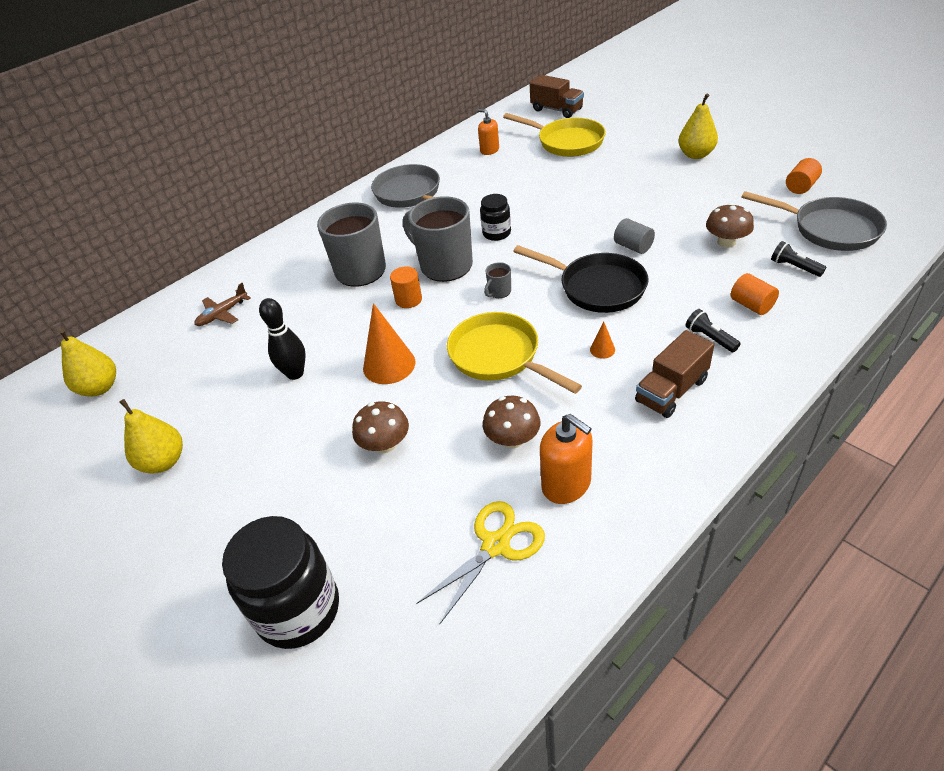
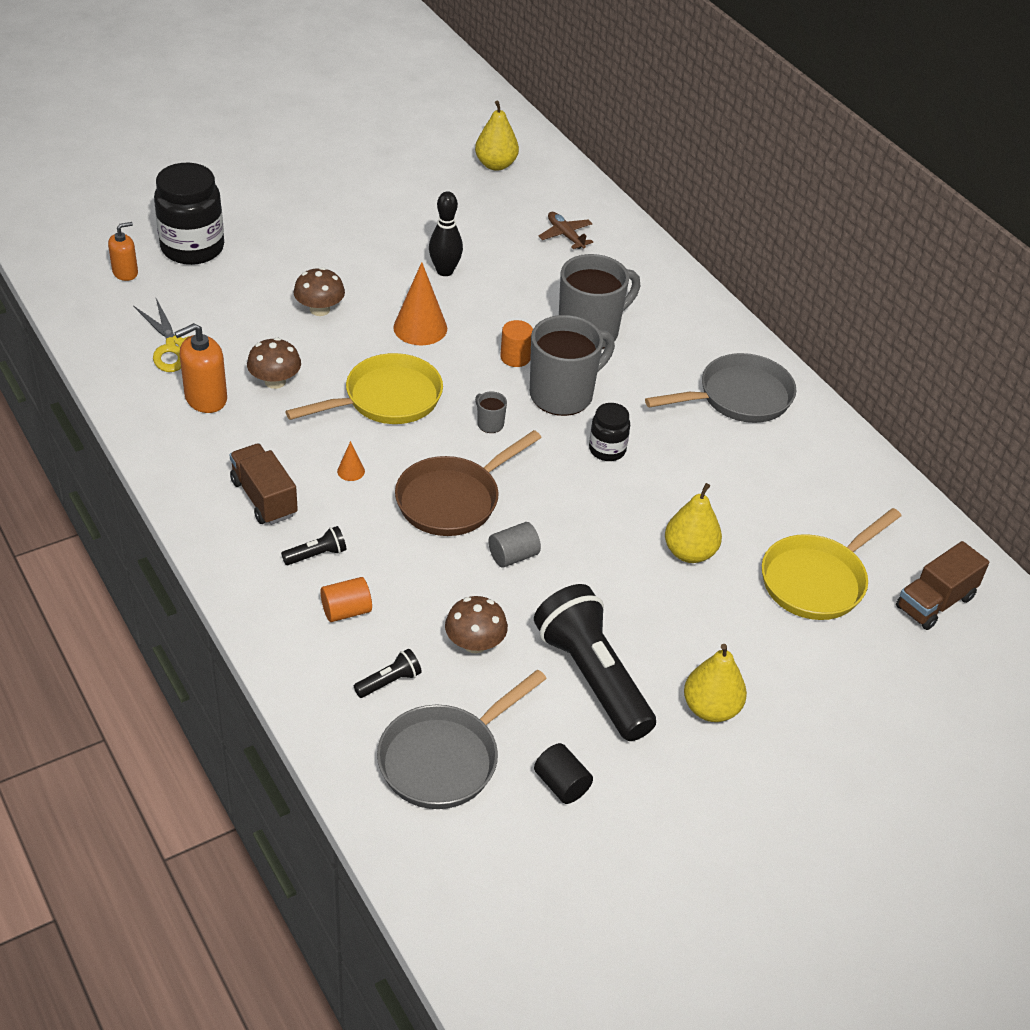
camera: 95 degrees right, 0 degrees up
(164, 462) = (380, 196): yellow pear -> yellow pear (689, 552)
(489, 150) = (827, 494): orange soap dispenser -> orange soap dispenser (125, 273)
(596, 287) = (453, 499): black pan -> brown pan
(710, 194) = (592, 677): none -> black flashlight
(800, 187) = (561, 784): orange cylinder -> black cylinder

